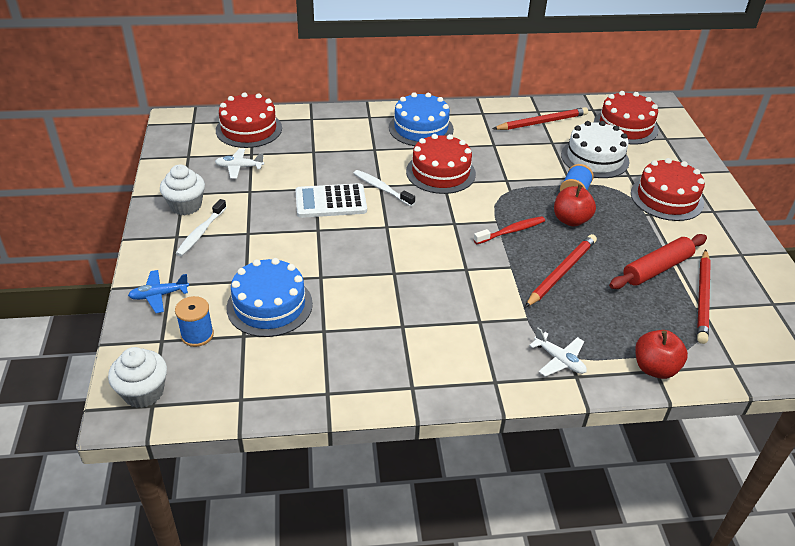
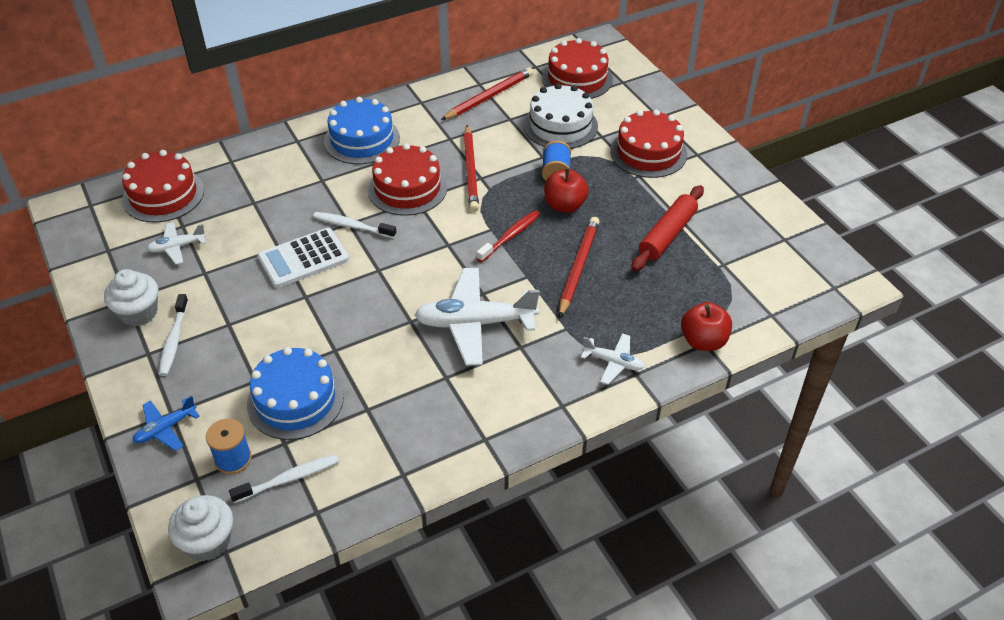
camera: 20 degrees left, 5 degrees up
(232, 365) = (289, 479): none -> white toothbrush
(448, 291) = (475, 323): none -> white plane
(702, 298) = (720, 253): red pencil -> red pencil (470, 171)

